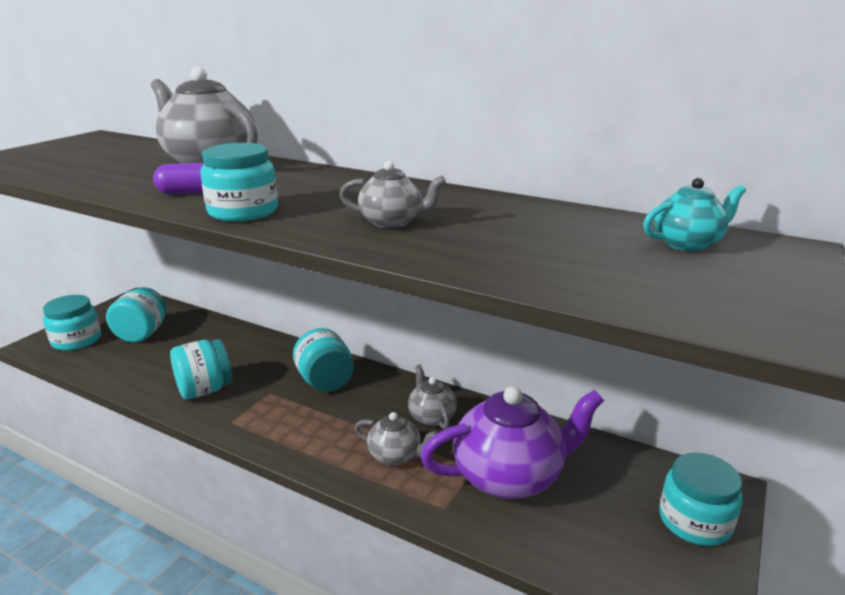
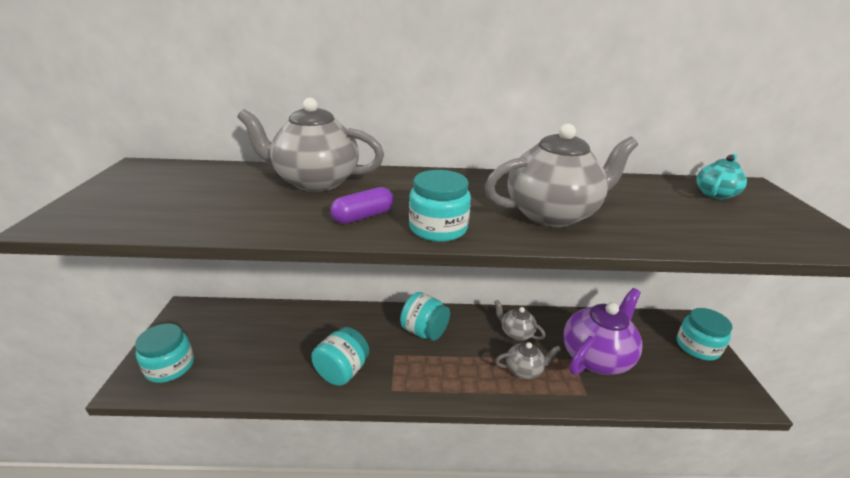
camera: 30 degrees left, 5 degrees up
(142, 334) = (231, 339): turquoise jar -> none
(392, 222) = (552, 214): grey teapot -> grey teapot, size x1.96

